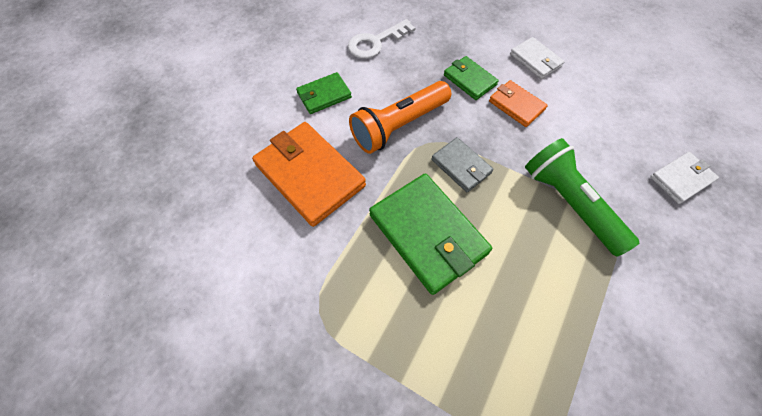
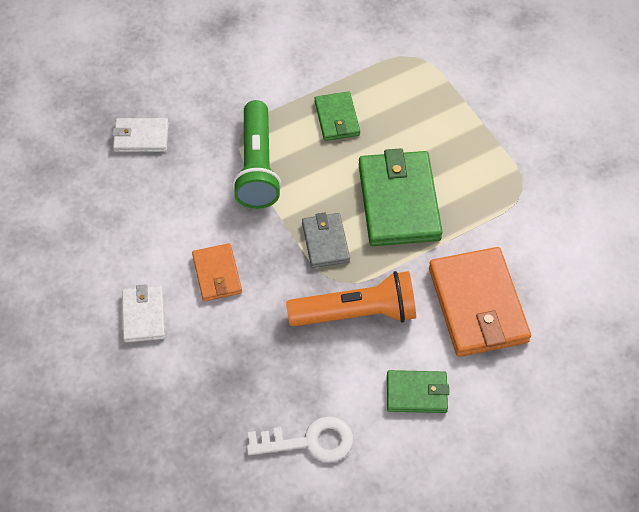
camera: 150 degrees left, 5 degrees down
(469, 80) = (239, 329): green wallet -> green wallet (337, 118)

